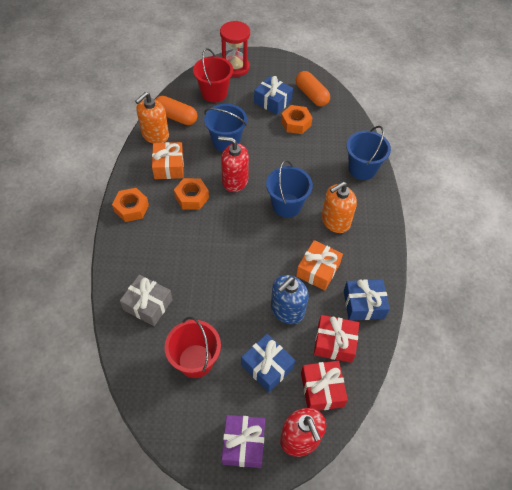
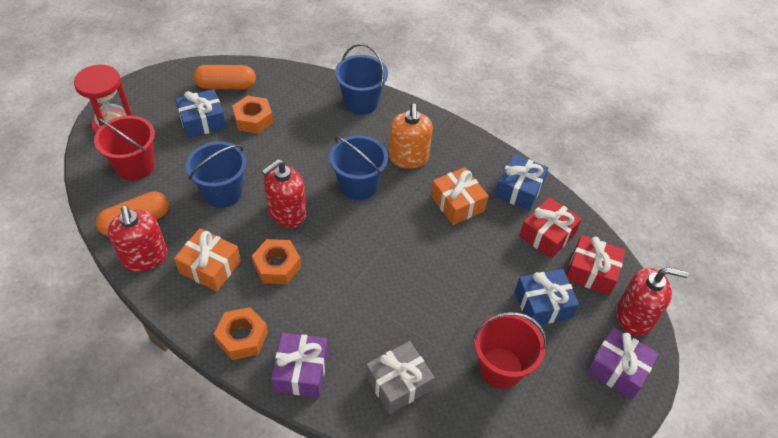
camera: 60 degrees left, 5 degrees down
(126, 249) = (301, 371): none -> purple gift
(155, 135) = (145, 257): orange soap dispenser -> red soap dispenser
(287, 310) = (488, 253): blue soap dispenser -> none

